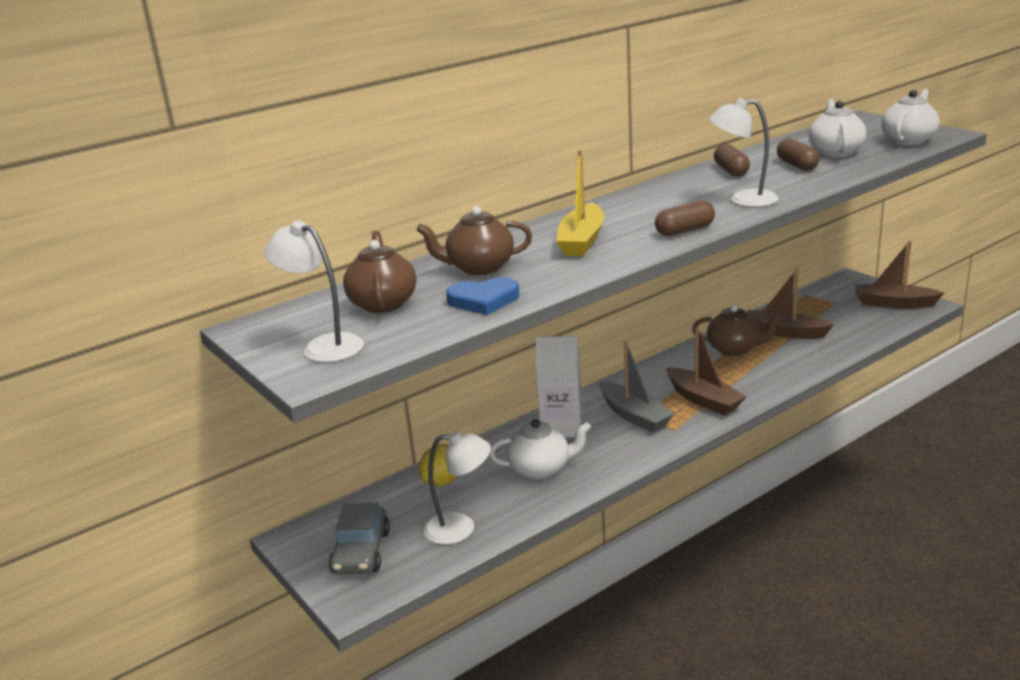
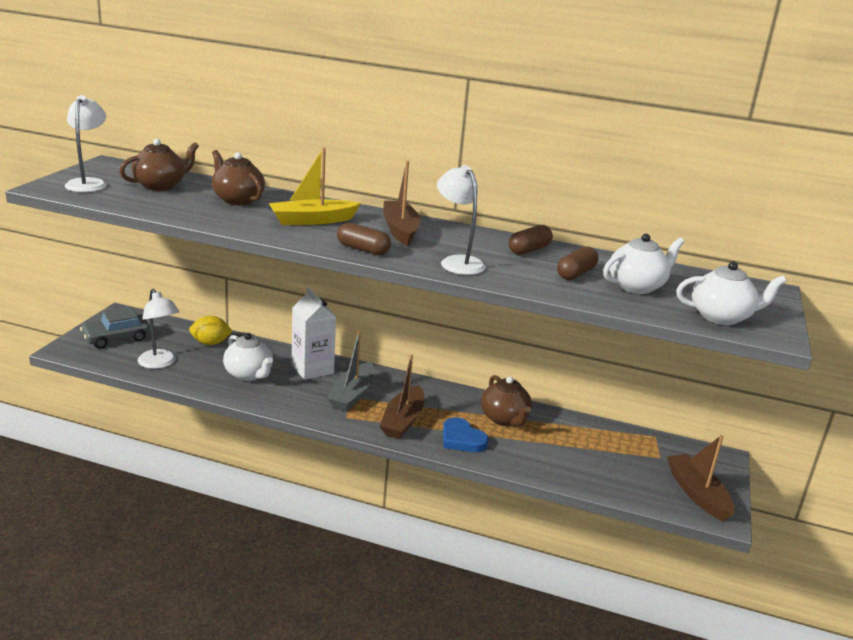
camera: 50 degrees right, 0 degrees up
(483, 300) = (181, 209): blue heart -> blue heart (462, 439)
(784, 332) = (563, 439): brown boat -> brown boat (400, 230)

